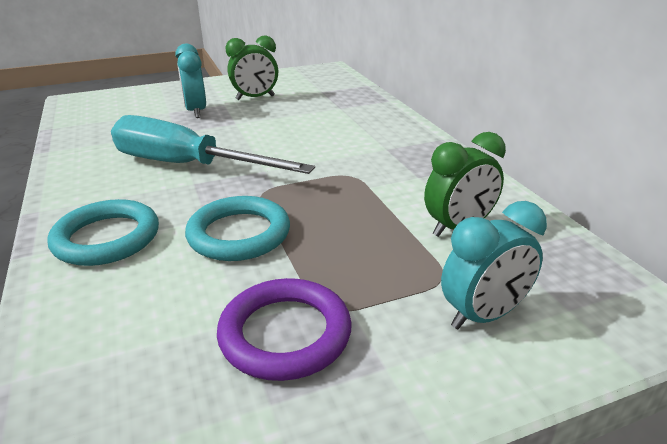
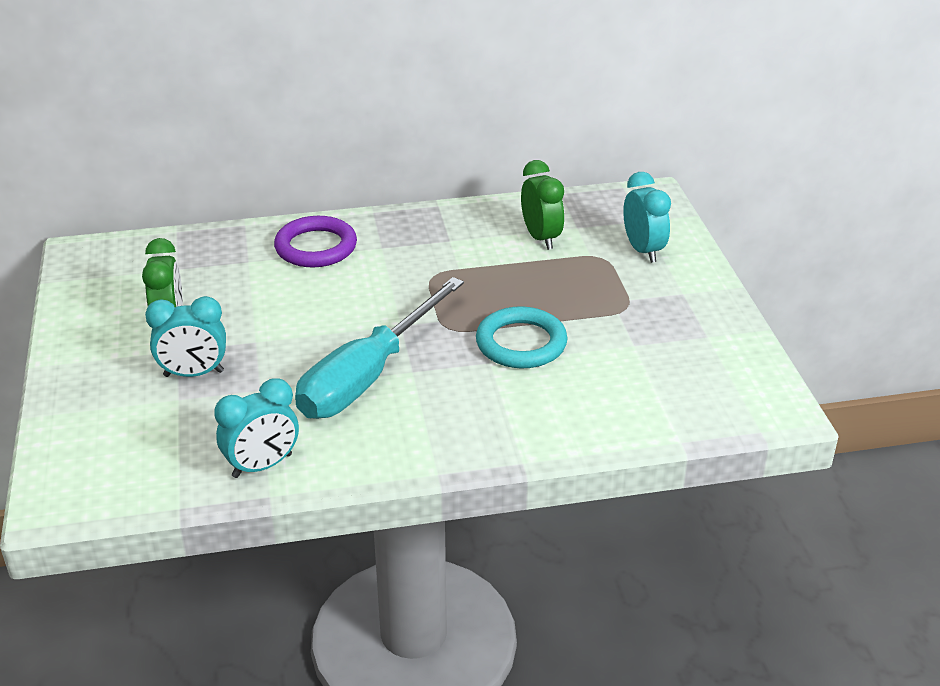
camera: 80 degrees left, 5 degrees up
(83, 144) = (262, 466): none -> turquoise clock
(107, 238) = (507, 419): turquoise ring -> none
(285, 334) = (649, 327): purple ring -> purple ring (316, 247)

